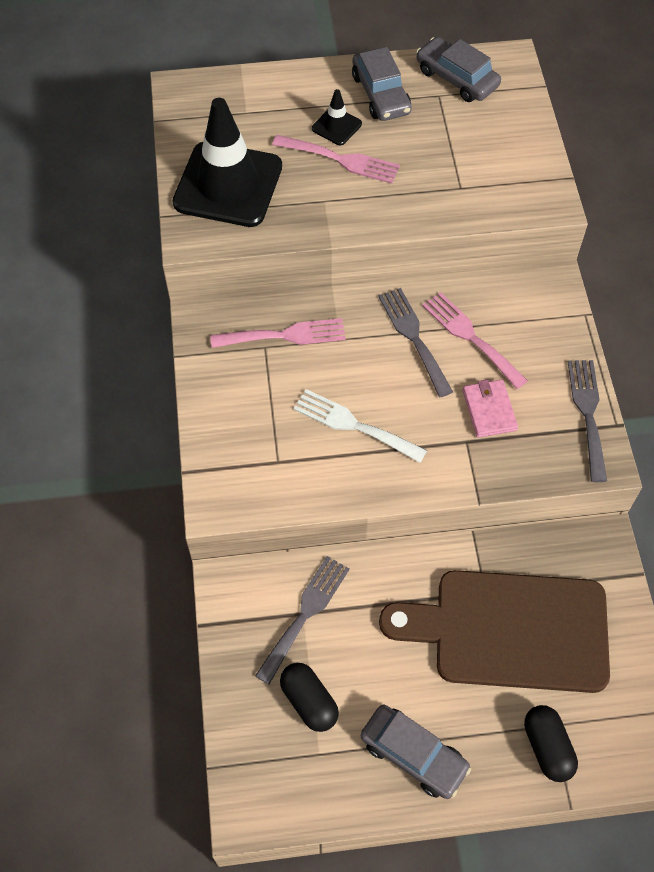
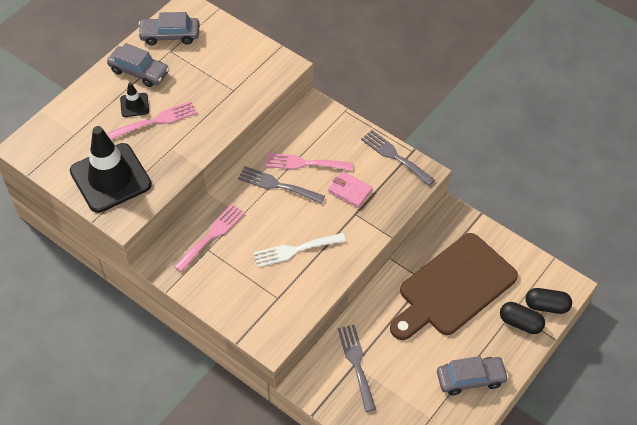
camera: 45 degrees left, 5 degrees down
(309, 701) = (401, 400): black capsule -> black capsule (546, 306)

